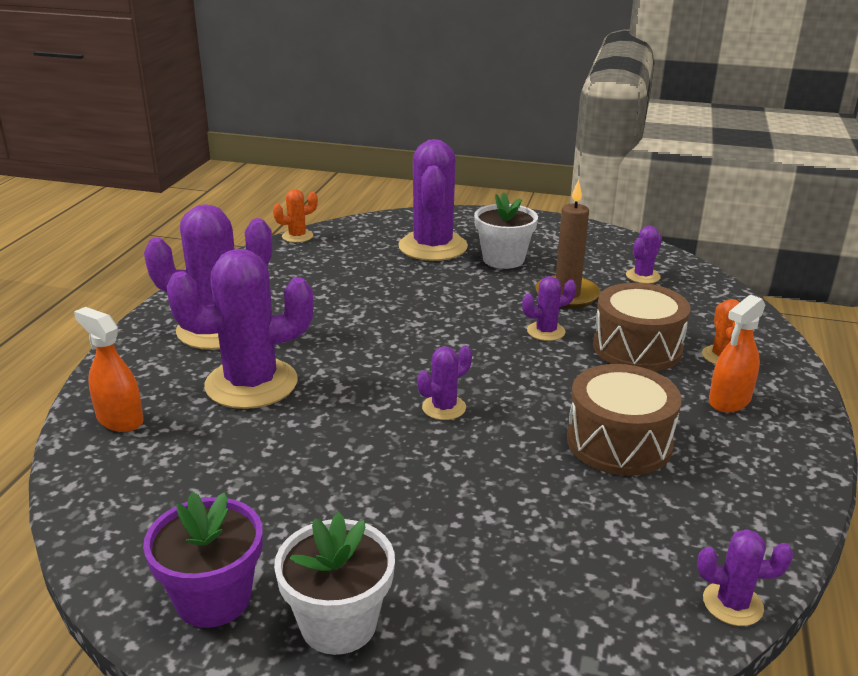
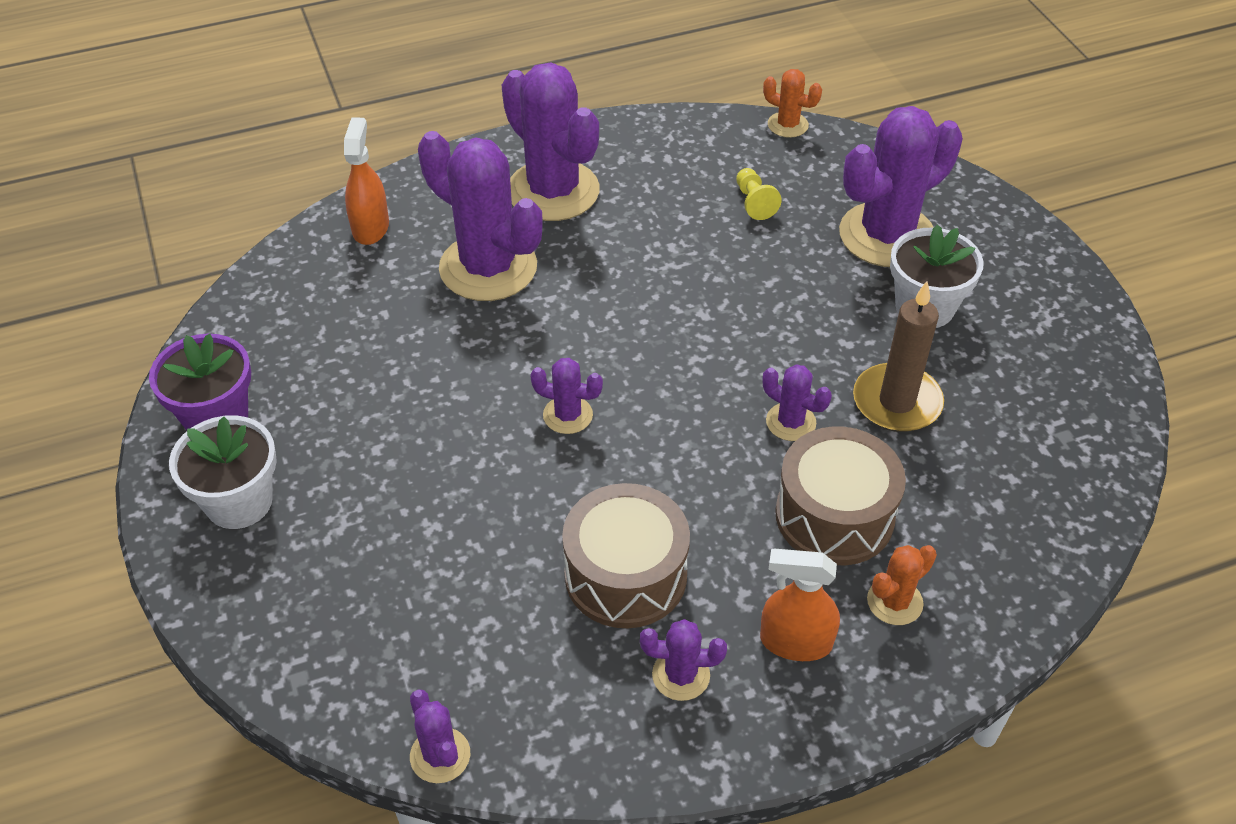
camera: 55 degrees right, 20 degrees up
(345, 270) = (754, 202): none -> yellow pawn
(643, 276) = (1028, 450): purple cactus -> purple cactus (681, 675)

